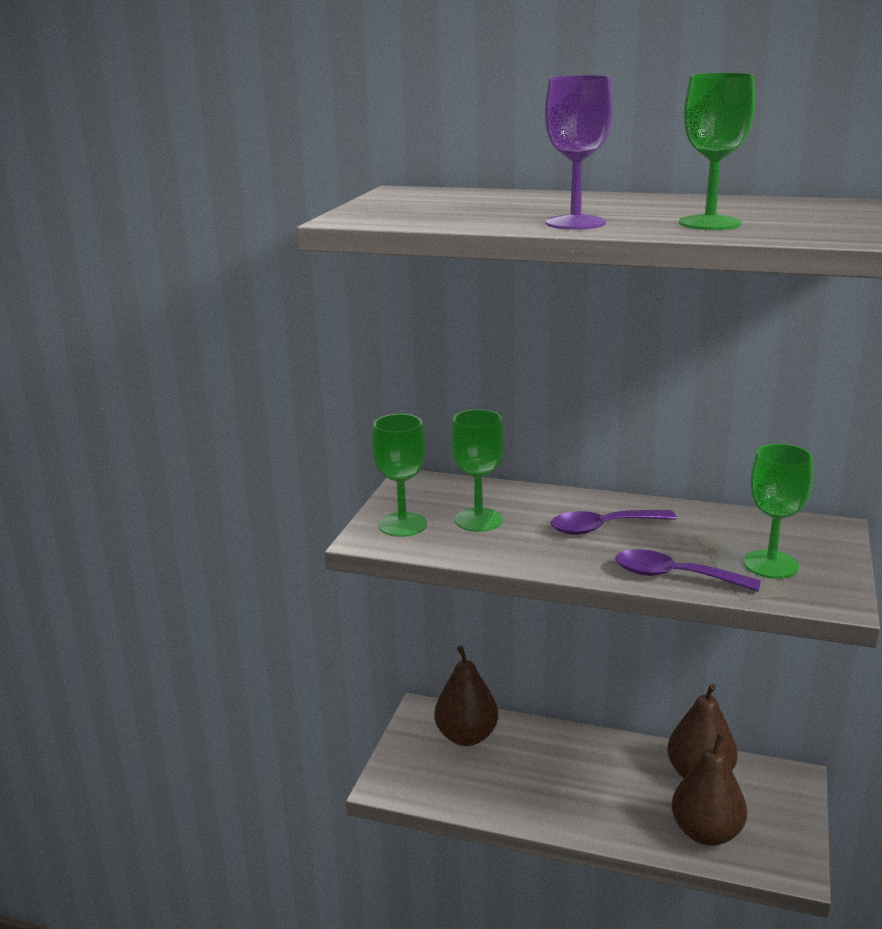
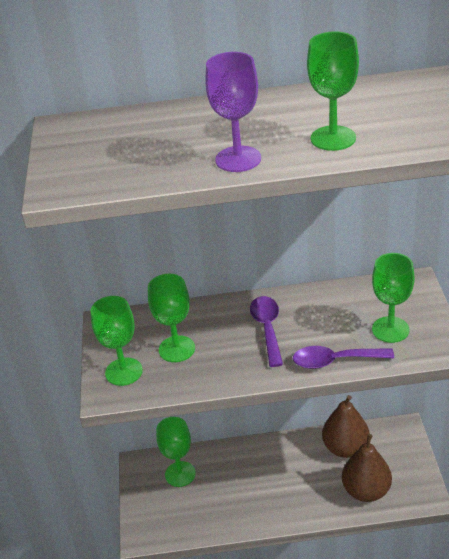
camera: 20 degrees left, 15 degrees up
(466, 736) = (180, 474): brown pear -> green goblet
(603, 527) = (267, 329): purple spoon -> purple spoon turned 120 degrees clockwise

